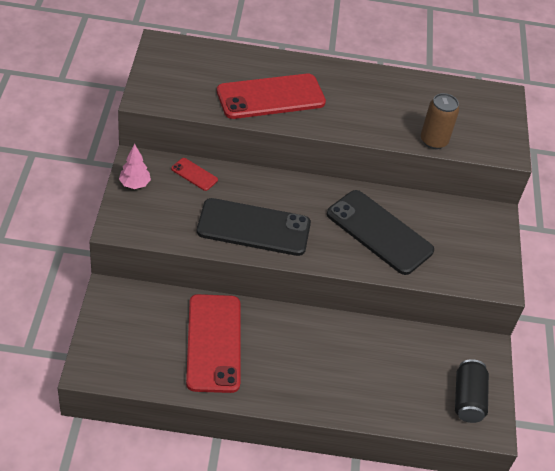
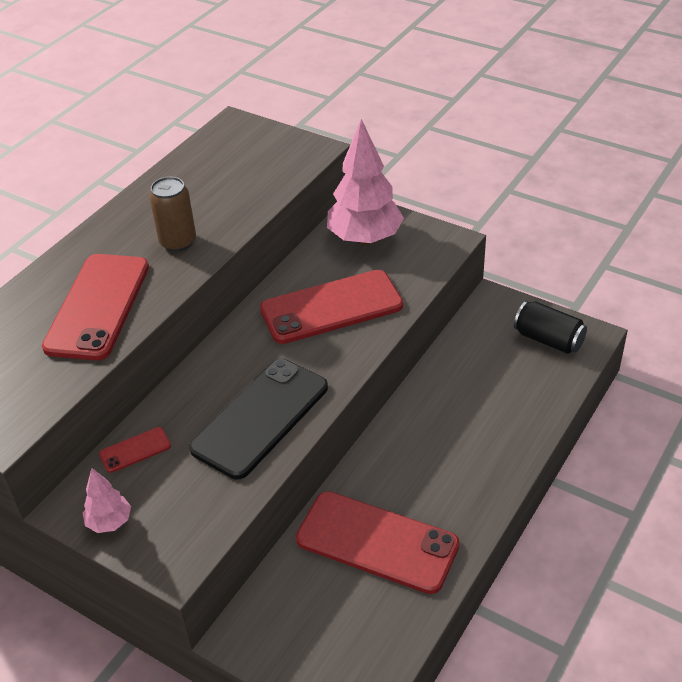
camera: 55 degrees left, 5 degrees down
(379, 232) = (331, 307): black phone -> red phone
(433, 141) = (263, 196): brown can -> brown can (178, 242)
(465, 229) = (365, 239): none -> pink tree

